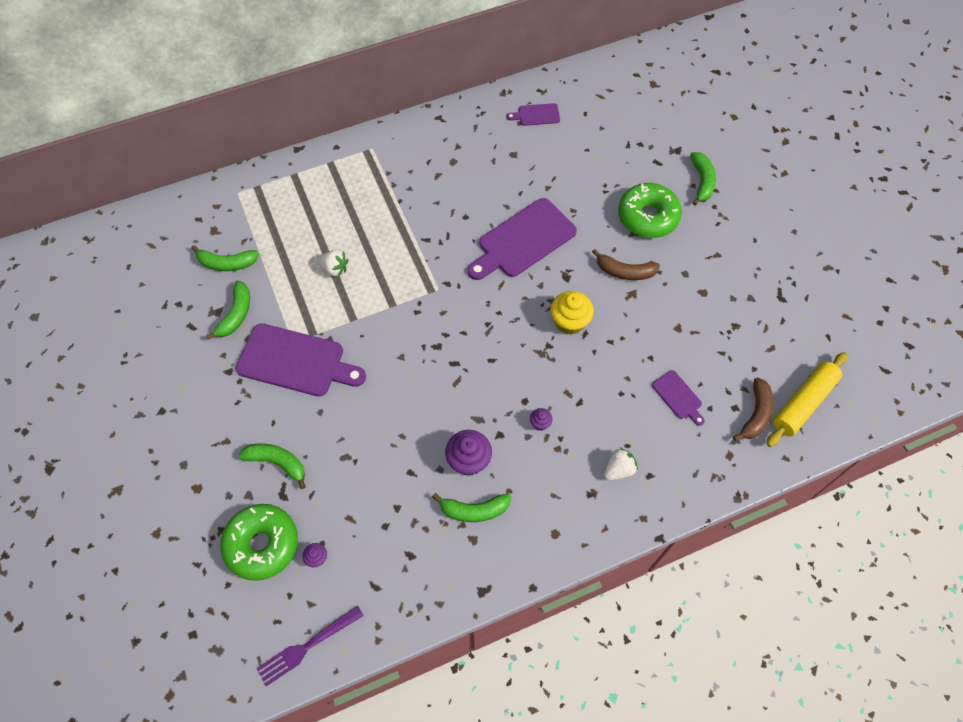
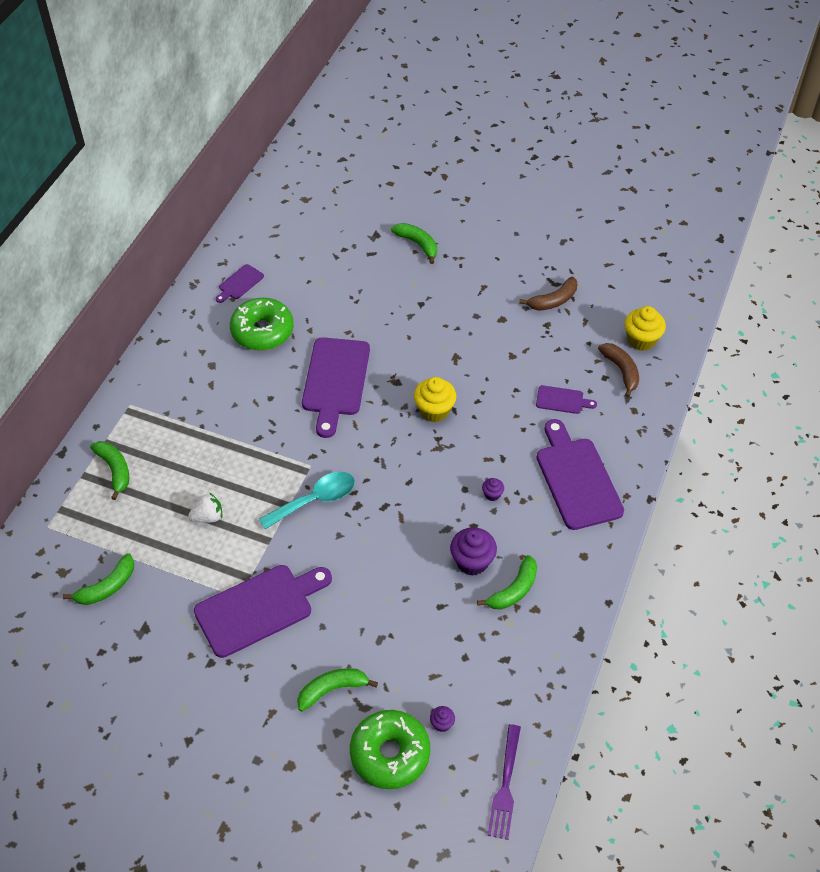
camera: 45 degrees left, 10 degrees down
(236, 314) = (164, 617): green banana -> green banana (115, 470)
(413, 317) = (315, 500): none -> turquoise spoon
(618, 469) = (577, 479): white strawberry -> purple cutting board
(625, 271) = (434, 346): brown banana -> brown banana (553, 301)
(647, 217) = (407, 296): green donut -> green donut (262, 331)
(803, 403) = (641, 340): yellow rolling pin -> yellow cupcake

